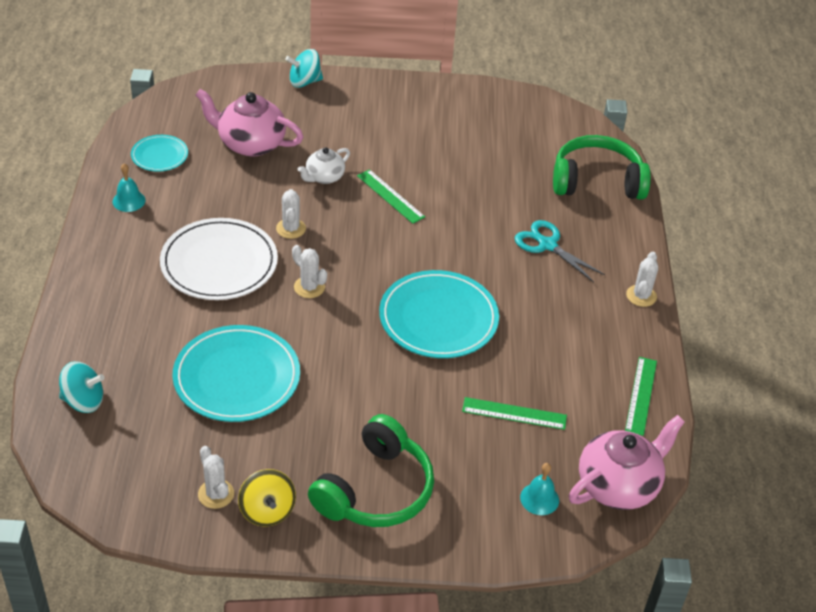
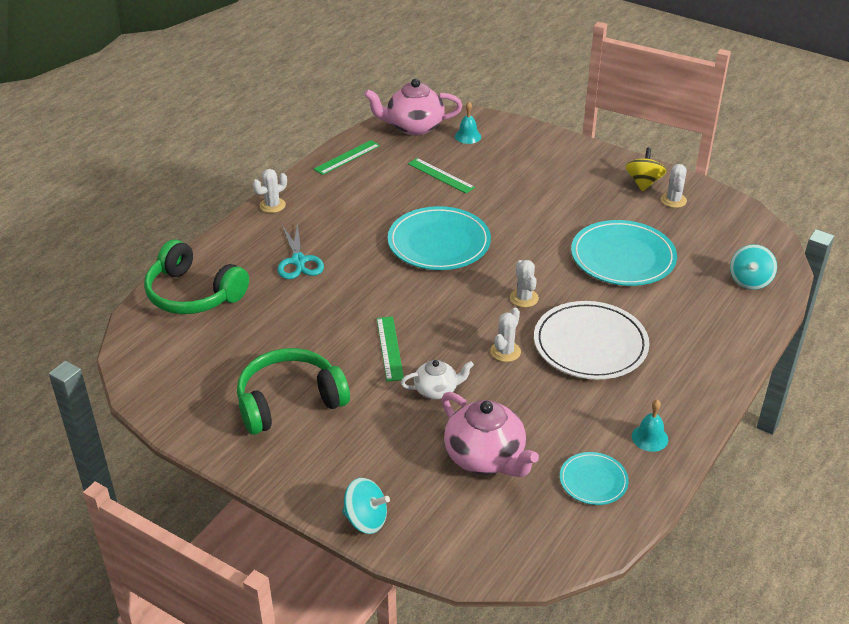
camera: 145 degrees left, 5 degrees down
(83, 401) = (750, 281): turquoise spinning top -> turquoise spinning top turned 105 degrees counterclockwise
(375, 490) = (566, 170): green headphones -> green headphones (289, 401)

